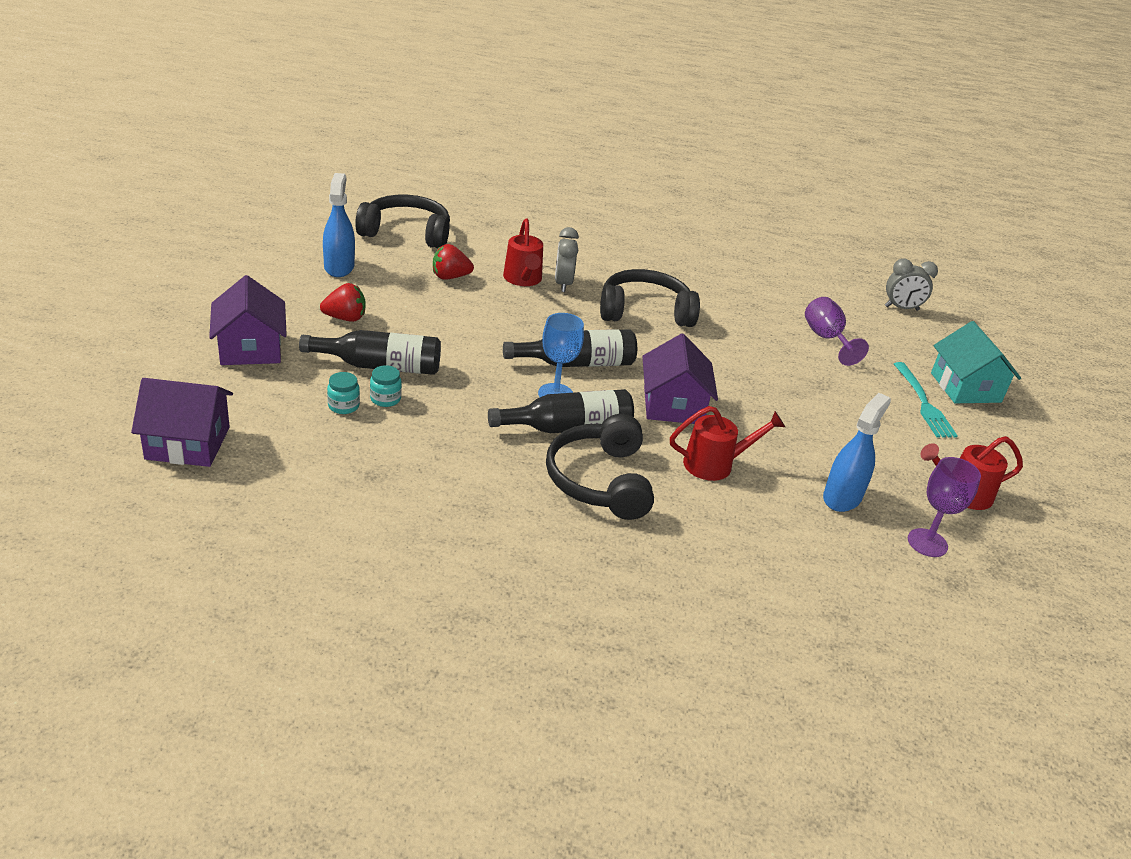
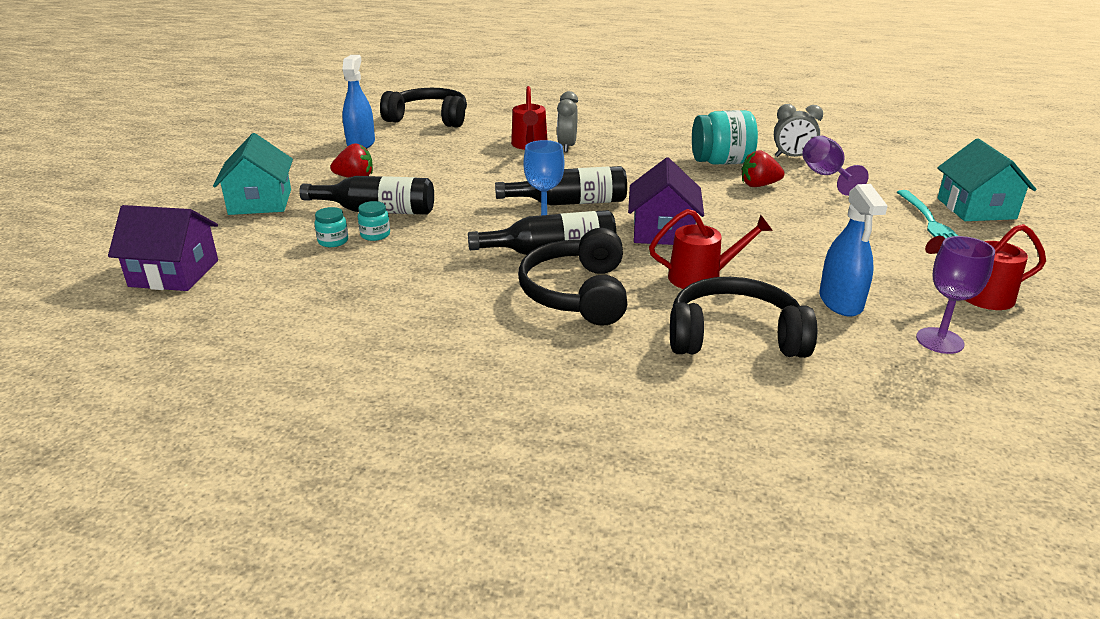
camera: 10 degrees right, 5 degrees down
(250, 348) = (260, 202): purple house -> turquoise house
(450, 277) = (461, 146): red strawberry -> red strawberry (759, 185)
(645, 311) = (643, 163): black headphones -> black headphones (734, 336)
(723, 314) = (721, 162): none -> turquoise jar
(842, 497) = (840, 302): blue spray bottle -> blue spray bottle turned 135 degrees clockwise
(901, 308) = (904, 151): grey clock -> grey clock (792, 157)

